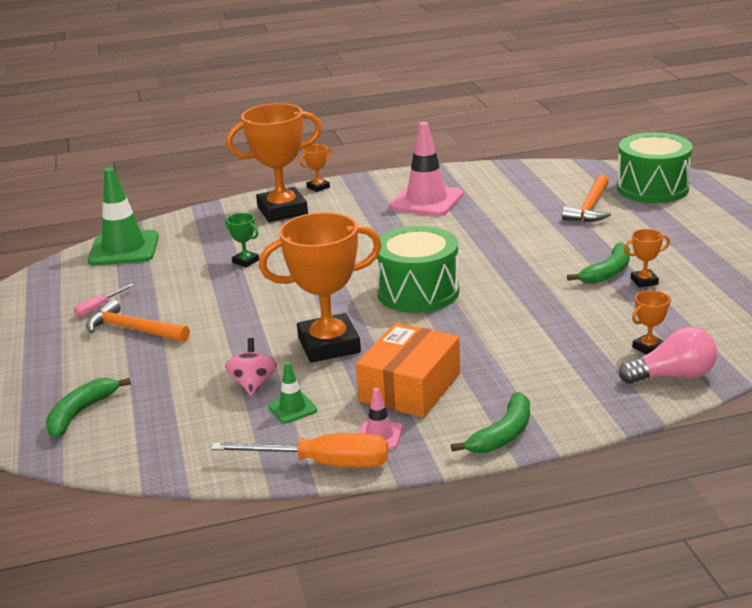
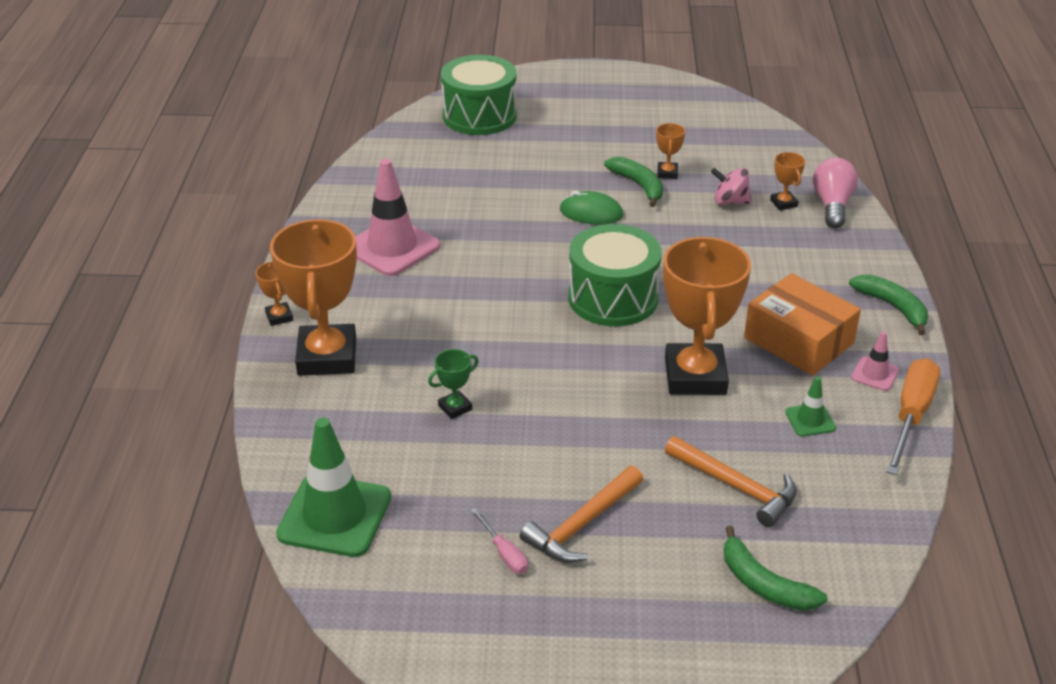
camera: 75 degrees left, 10 degrees up
(253, 384) = (753, 440): pink spinning top -> pink spinning top (730, 202)
(541, 260) = (591, 213): none -> green mouse
(590, 207) = (494, 158): orange hammer -> orange hammer (736, 487)

